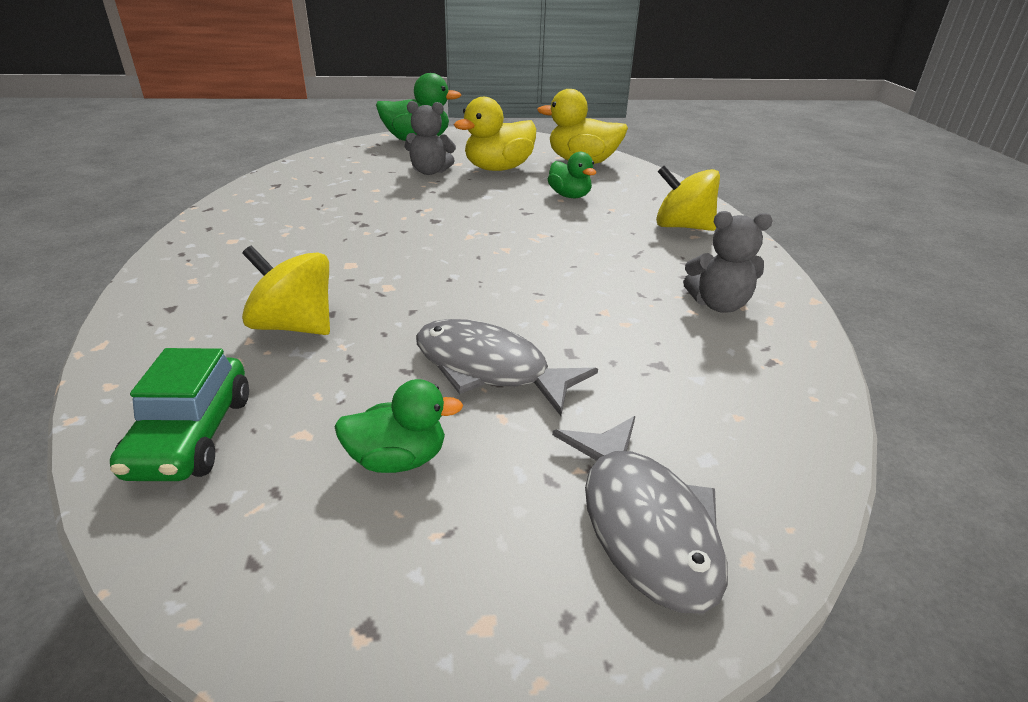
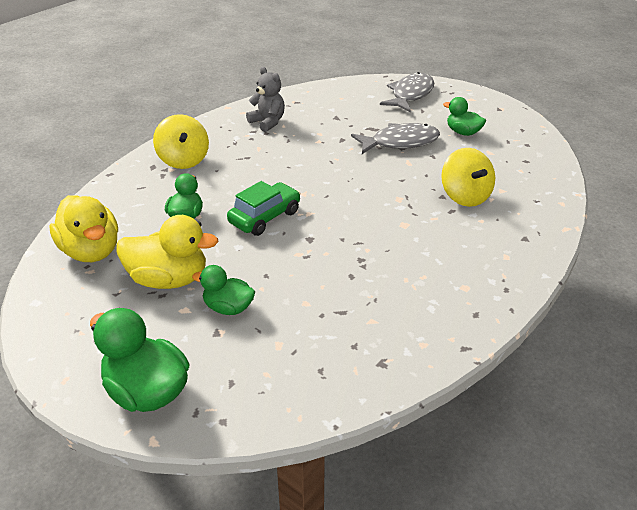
camera: 135 degrees left, 5 degrees up
(191, 435) = (530, 168): green car -> green car (265, 217)
(430, 172) = (228, 308): grey teddy bear -> green duck
(489, 369) = (400, 142): grey fish -> grey fish turned 90 degrees counterclockwise

